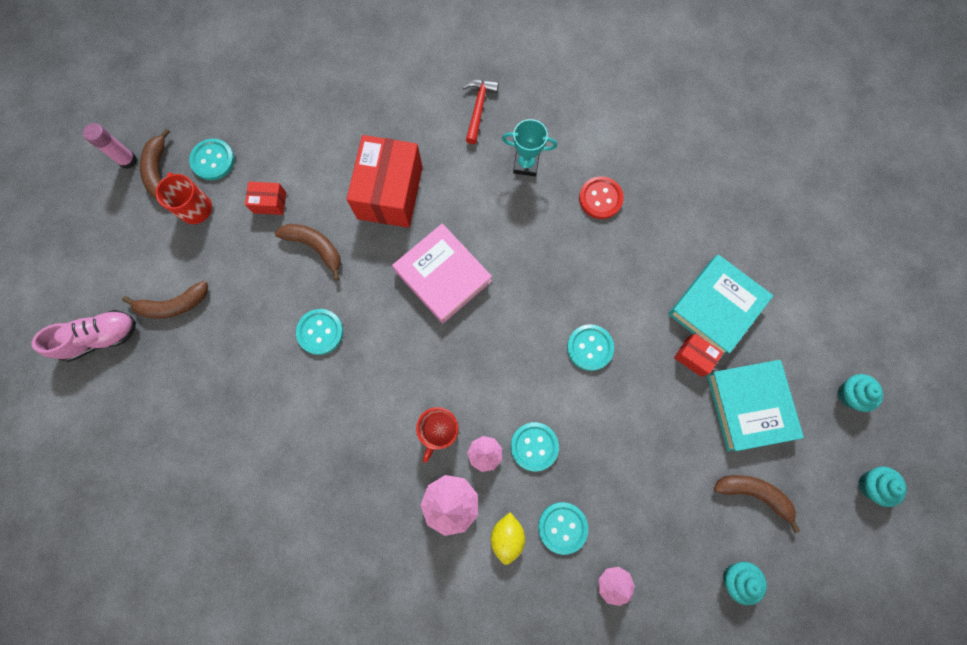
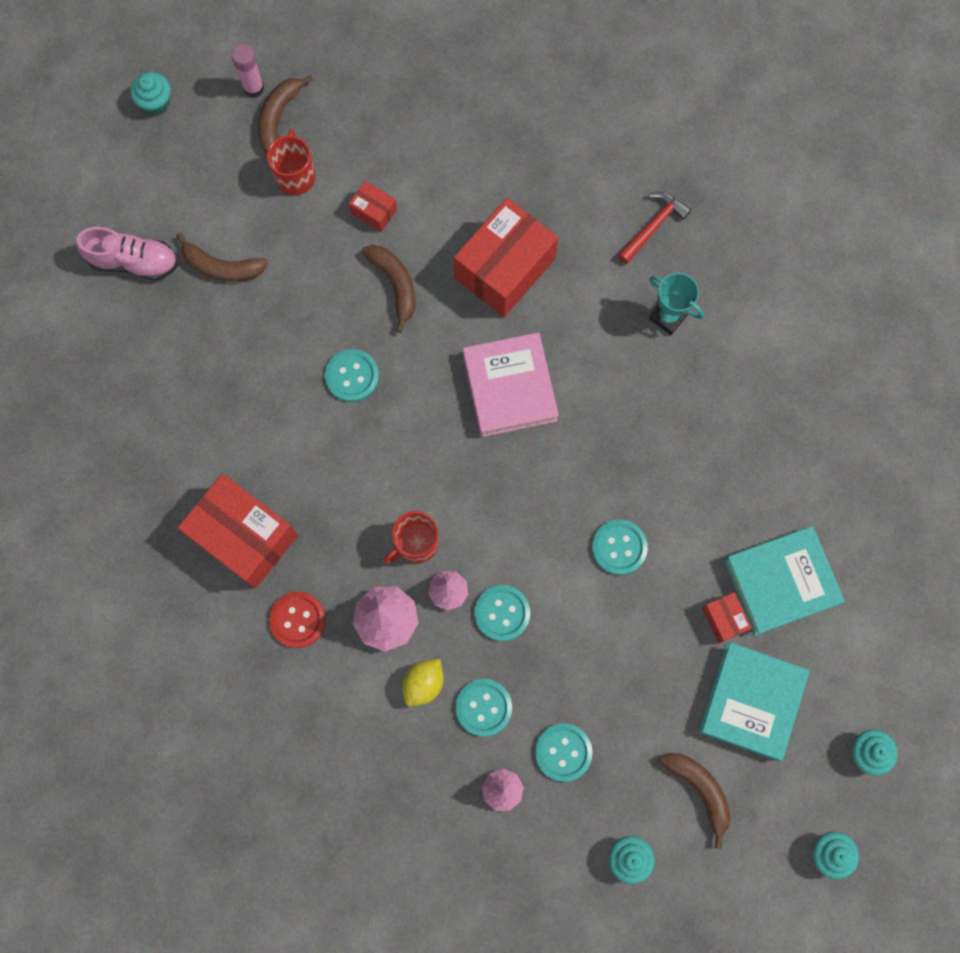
camera: 30 degrees right, 0 degrees up
(55, 209) = (156, 102): none -> turquoise cupcake
(213, 160) = (340, 134): turquoise button -> turquoise button (563, 752)
(303, 503) = (244, 536): none -> red box
(600, 198) = (727, 397): red button -> red button (297, 620)

